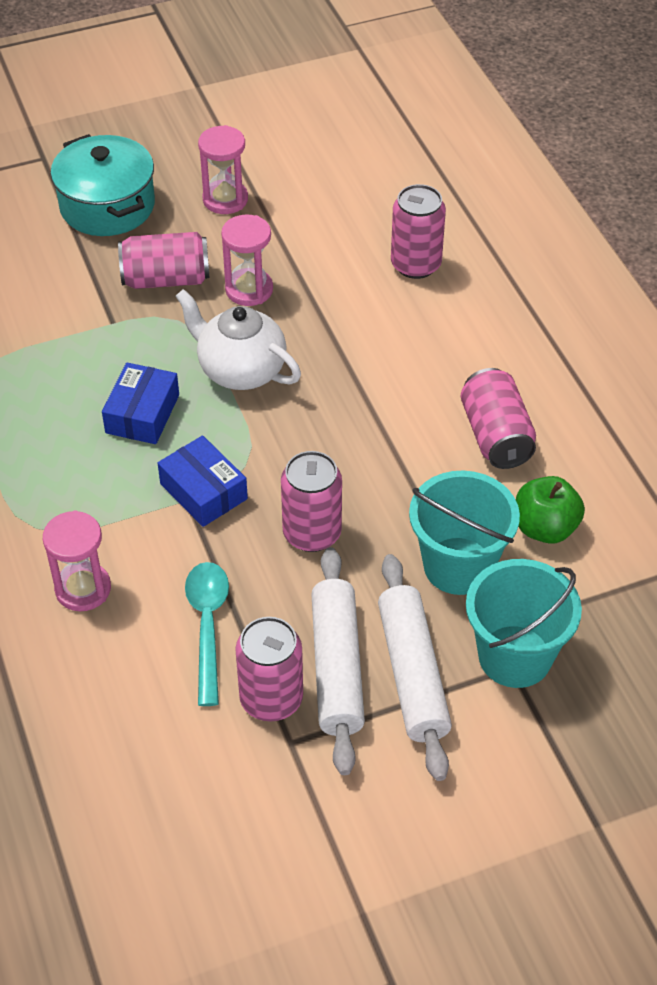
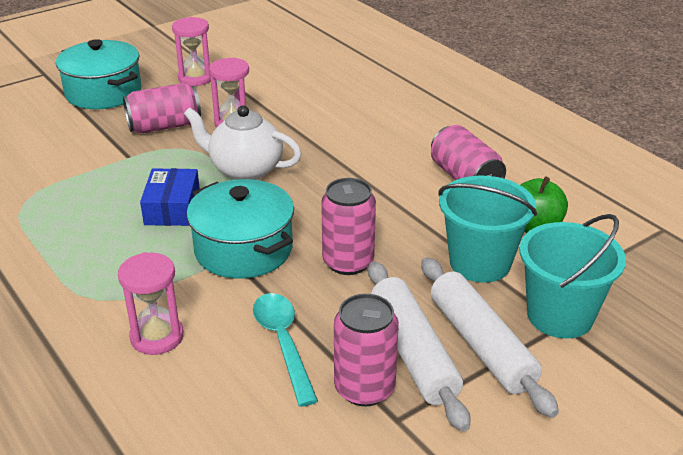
camera: 15 degrees left, 15 degrees down
(203, 491) = (243, 249): blue box -> turquoise pot
(415, 264) = (354, 94): pink can -> none

